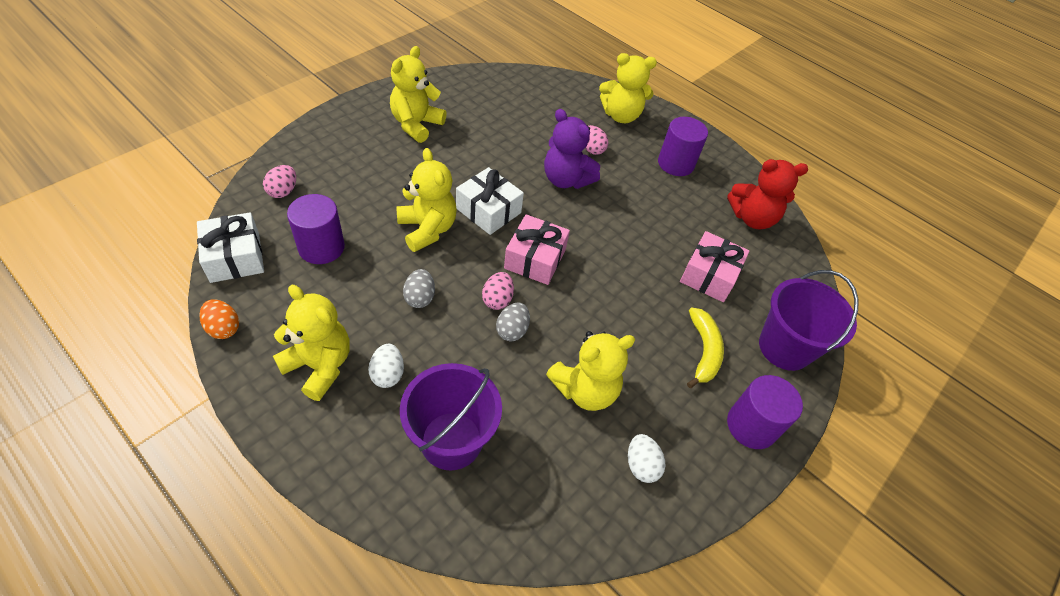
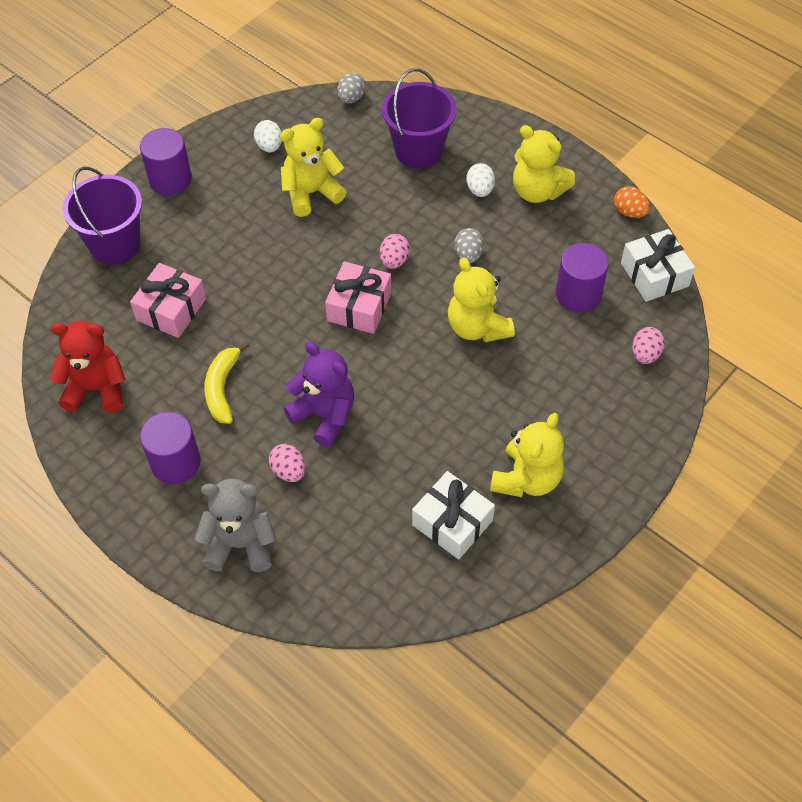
camera: 175 degrees left, 5 degrees up
(488, 210) = (414, 359): white gift -> white gift (452, 523)
(512, 330) = (377, 234): grey egg -> grey egg (351, 98)
(621, 116) = (240, 544): yellow teddy bear -> grey teddy bear
(703, 351) = (197, 234): yellow banana -> yellow banana (222, 388)

